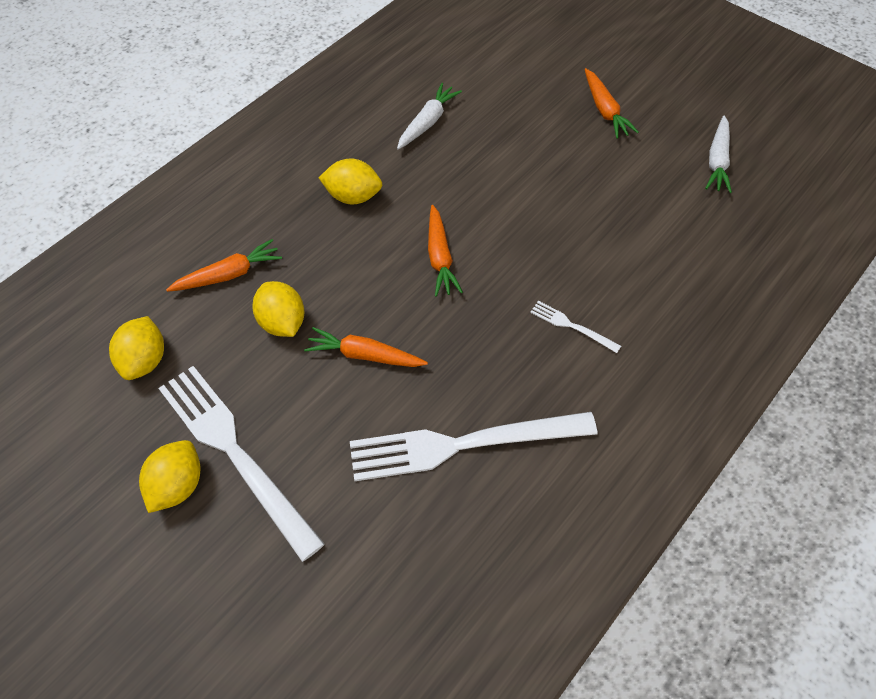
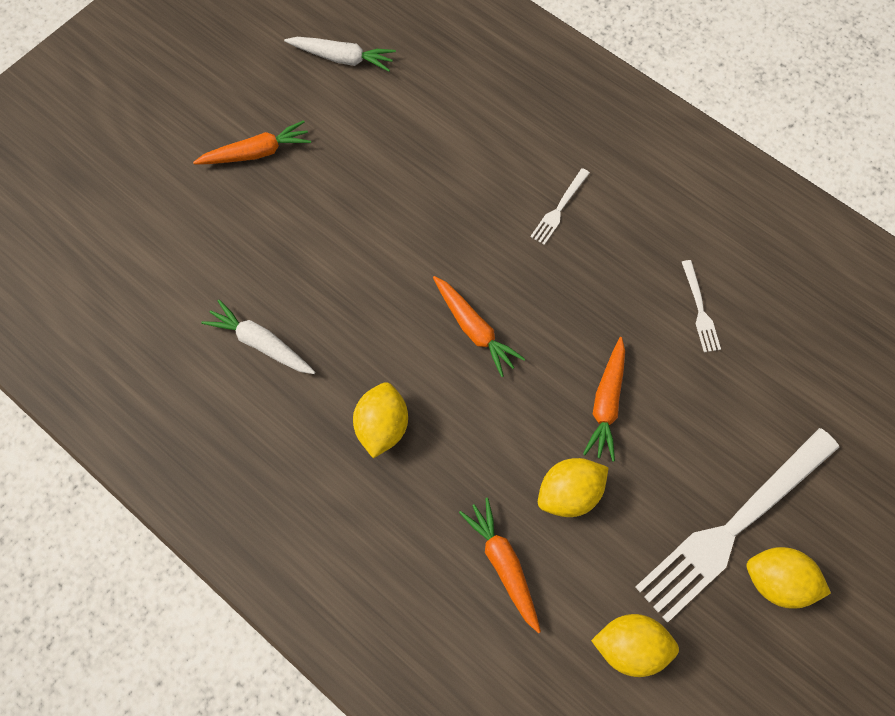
camera: 90 degrees left, 10 degrees up
(440, 257) = (474, 329): orange carrot -> orange carrot turned 60 degrees clockwise
(463, 444) = (700, 309): white fork -> white fork, size x0.42

